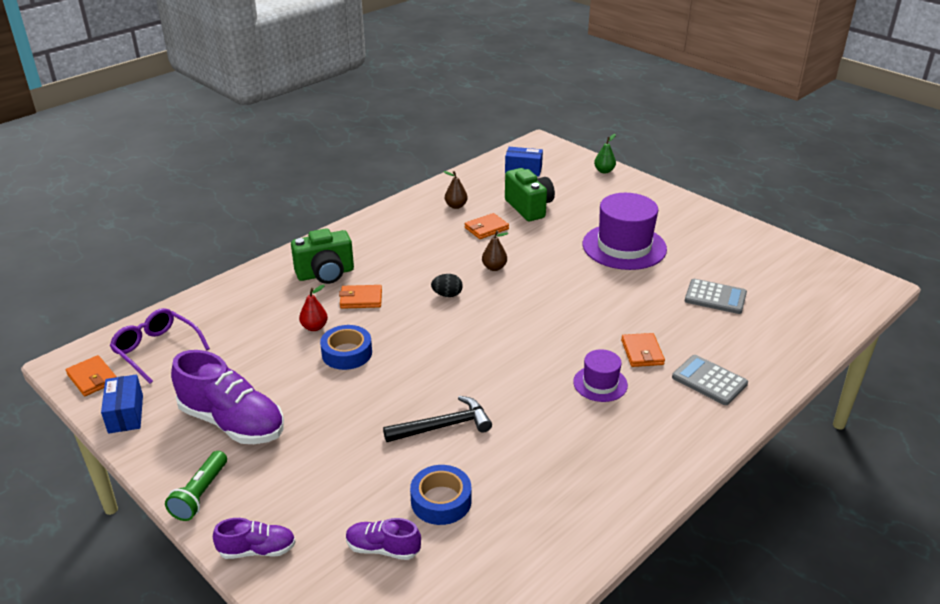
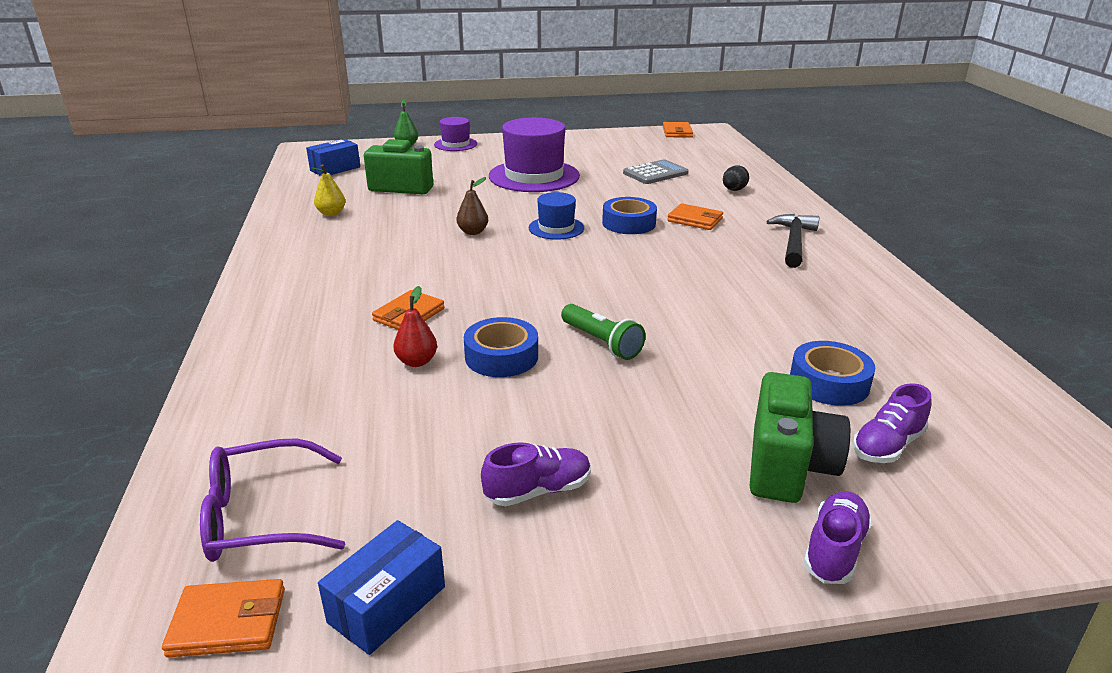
camera: 55 degrees left, 5 degrees down
(126, 414) = (387, 604): blue box -> blue box turned 75 degrees counterclockwise
(200, 494) = (674, 572): green flashlight -> green flashlight (601, 342)
(232, 422) = (538, 490): purple shoe -> purple shoe, size x0.52
(325, 274) = (319, 320): green camera -> green camera (788, 467)
(443, 426) = (704, 342): black hammer -> black hammer (793, 242)
(447, 295) = (481, 267): black egg -> black egg (733, 190)
(456, 206) = (331, 213): brown pear -> yellow pear
(486, 228) = (400, 214): orange wallet -> orange wallet (677, 132)
(543, 296) = (556, 228): none -> blue hat
(593, 324) = (628, 223): none -> blue tape
(600, 383) = (719, 249): purple hat -> purple hat (455, 144)
(709, 381) = (761, 211): grey calculator -> none

